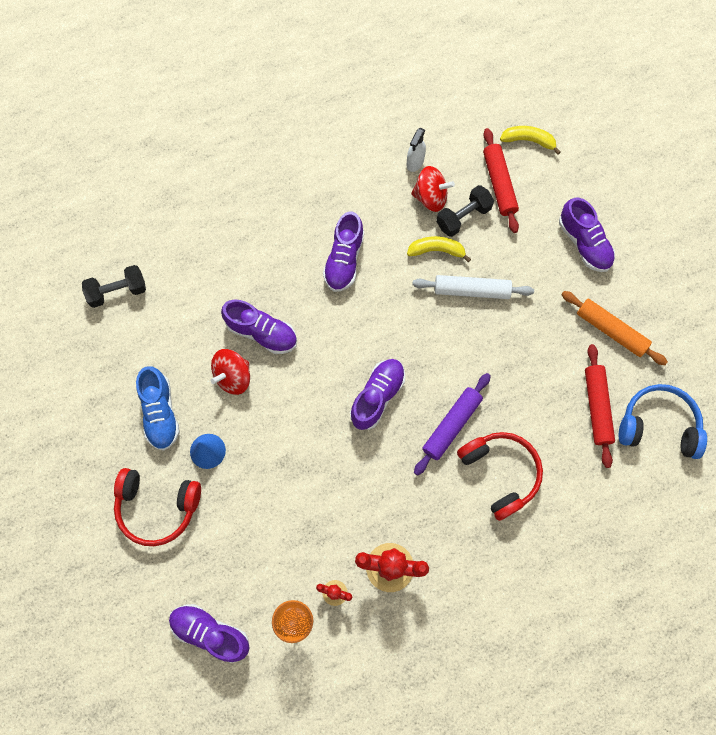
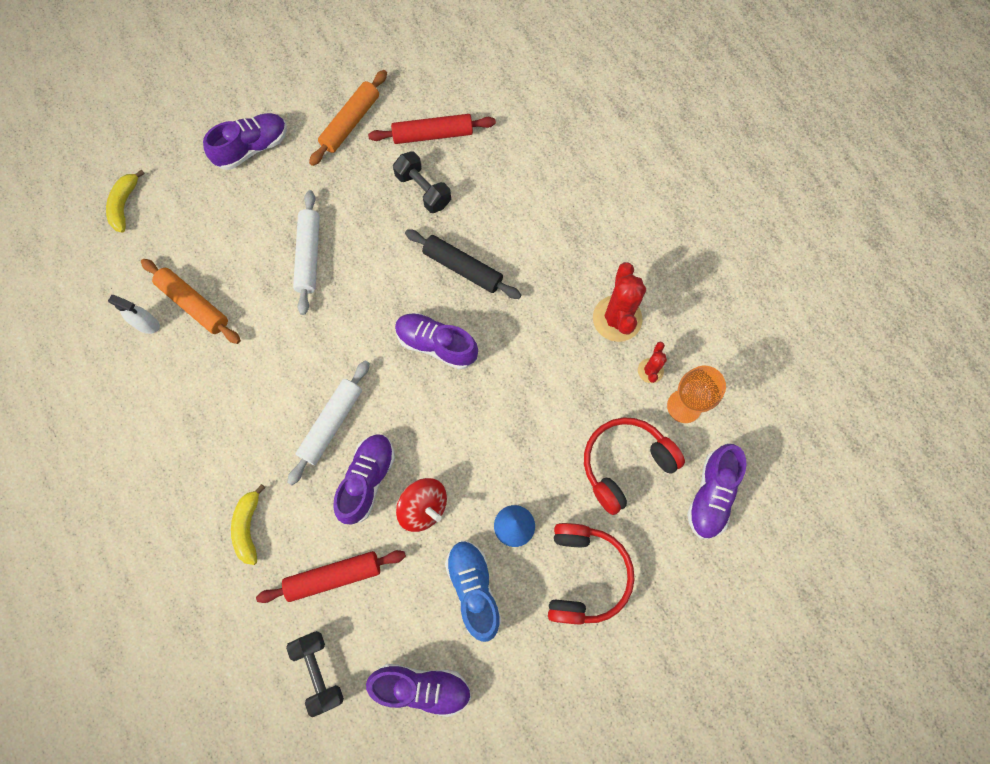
camera: 95 degrees left, 0 degrees up
(160, 413) = (474, 589): blue shoe -> blue shoe turned 90 degrees counterclockwise
(313, 305) = (331, 424): none -> white rolling pin
(344, 260) = (273, 394): purple shoe -> purple shoe (422, 687)
(430, 197) = (194, 304): red spinning top -> orange rolling pin
(436, 250) = (261, 294): yellow banana -> yellow banana (248, 527)
(451, 425) = (463, 268): purple rolling pin -> black rolling pin
(463, 217) = (219, 268): black dumbbell -> black dumbbell (423, 190)
(499, 184) = (179, 233): red rolling pin -> red rolling pin (334, 576)
(500, 473) = (509, 220): red headphones -> red headphones (625, 464)
(658, 425) = (447, 82): blue headphones -> none

